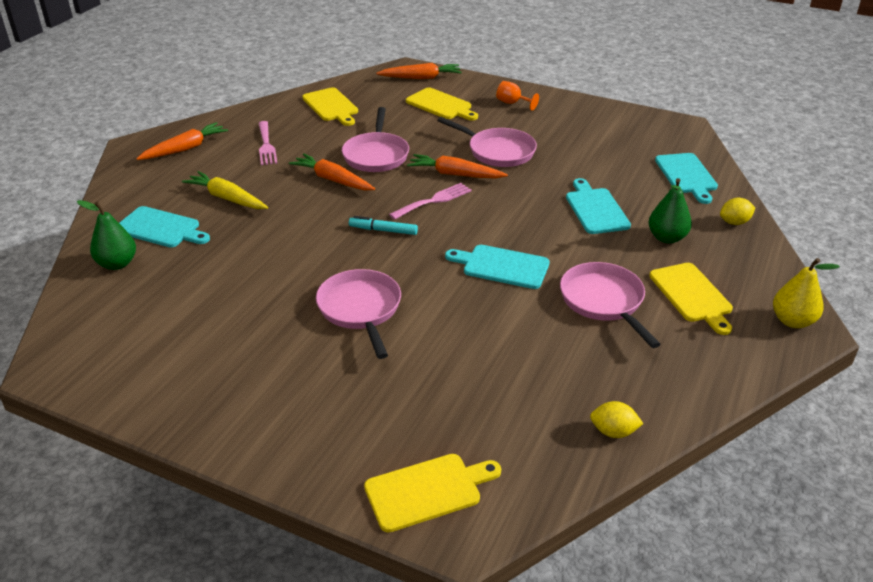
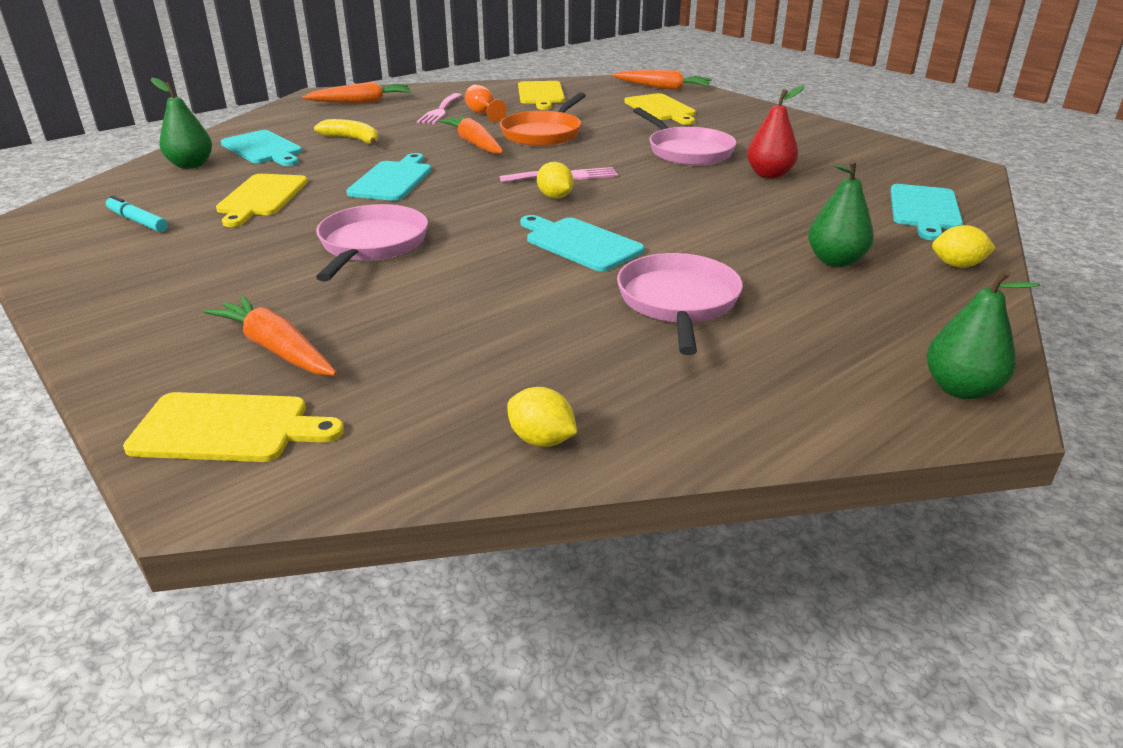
camera: 25 degrees right, 5 degrees down
(227, 198) = (353, 139): yellow carrot -> yellow banana
(376, 155) = (544, 133): pink pan -> orange pan
(383, 230) = (478, 189): turquoise marker -> turquoise marker (138, 221)
(446, 224) = (555, 197): none -> yellow lemon
(455, 174) = (614, 161): orange carrot -> orange carrot (276, 349)
(512, 103) = (748, 119): orange goblet -> orange goblet (483, 114)
(570, 163) = (769, 174): none -> red pear
(596, 209) = (760, 217): turquoise cutting board -> turquoise cutting board (393, 180)
(692, 295) = (816, 324): yellow cutting board -> yellow cutting board (261, 198)
(792, 321) = (960, 389): yellow pear -> green pear

